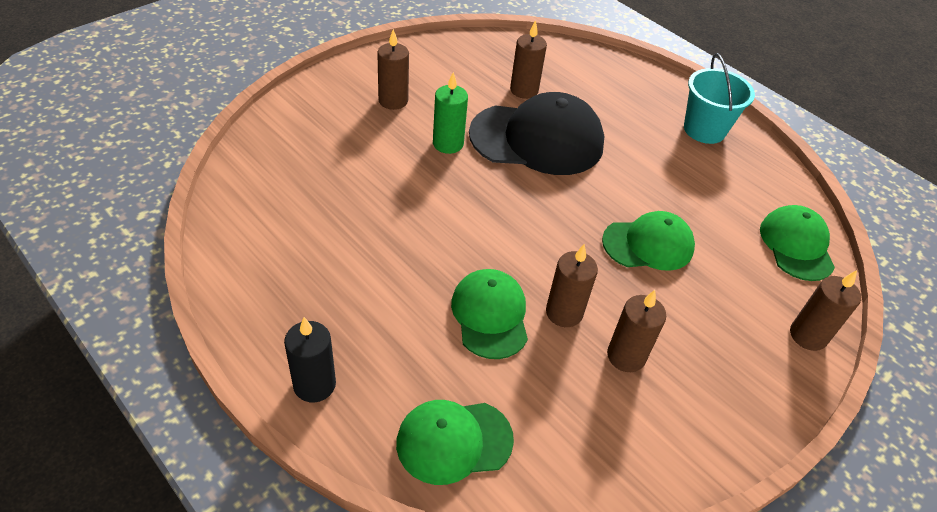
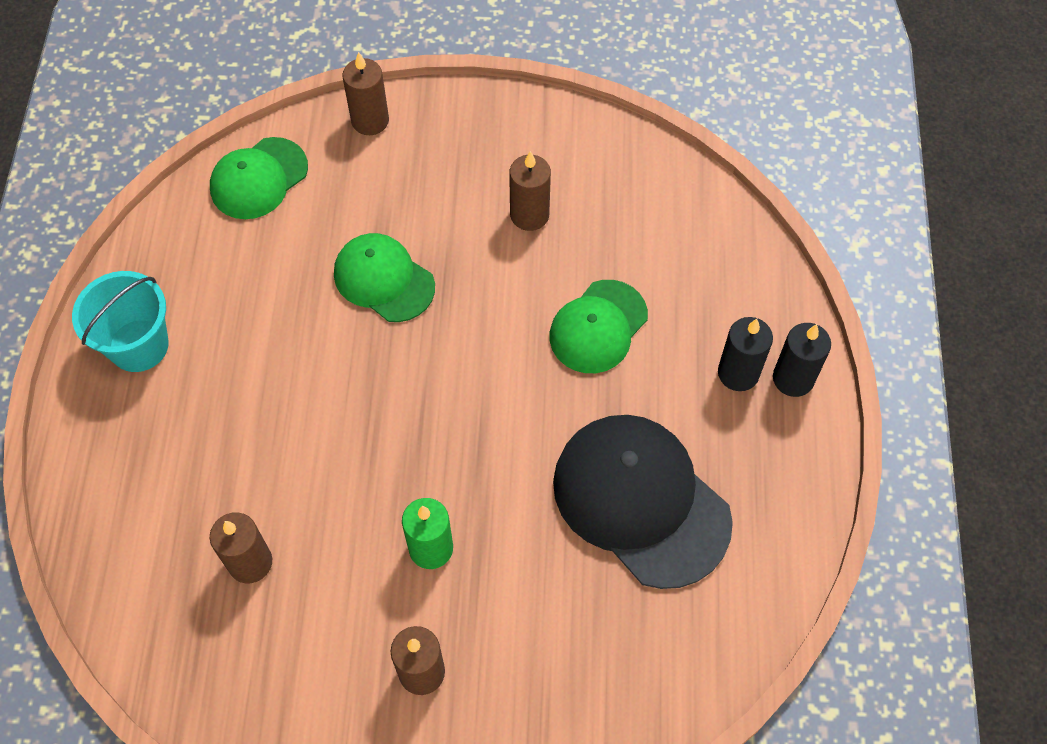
camera: 130 degrees left, 15 degrees up
(361, 357) = (738, 373): none -> black candle
(454, 441) = (724, 259): green cap -> none
(537, 139) = (329, 476): black cap -> black cap (640, 501)
(564, 312) = (535, 282): brown candle -> none

